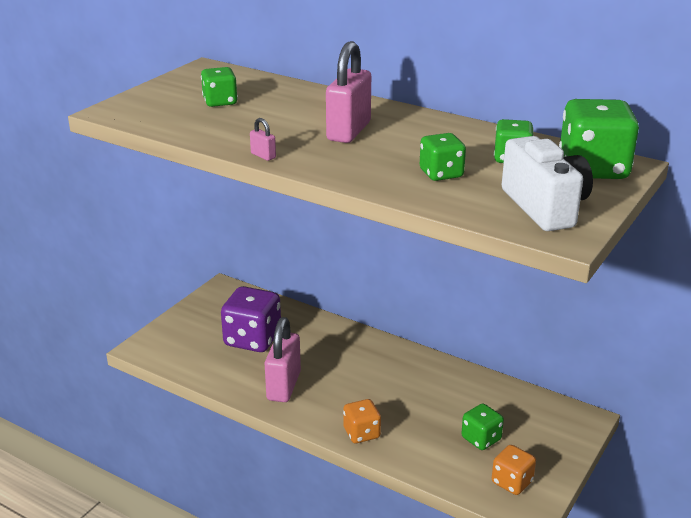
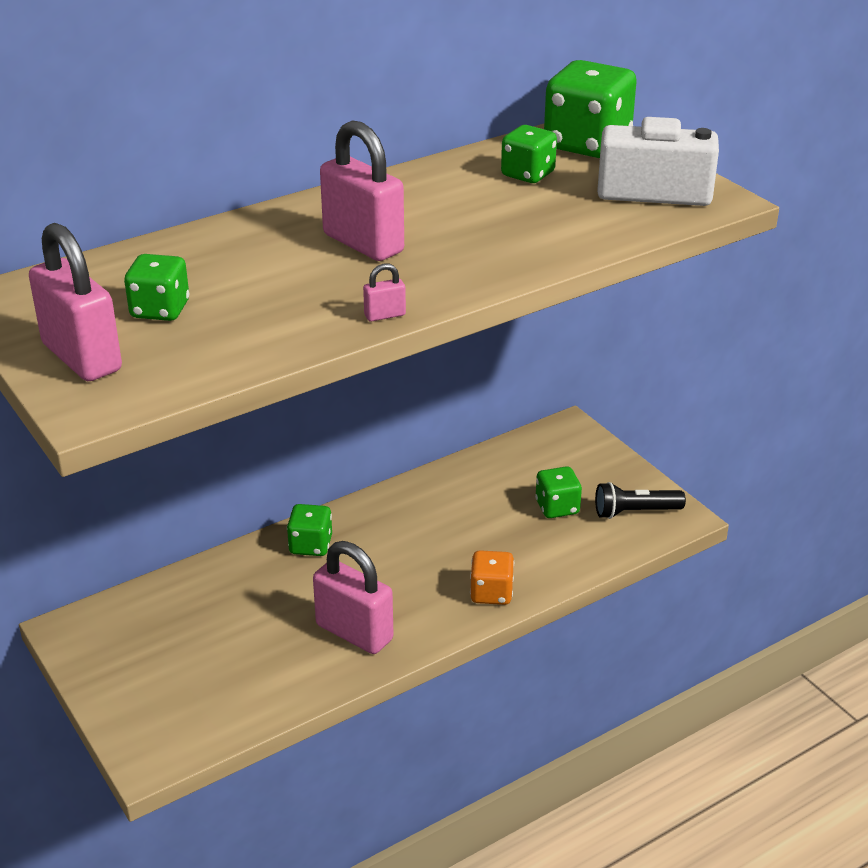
camera: 65 degrees left, 5 degrees up
(157, 98) = (81, 357): none -> pink padlock
(252, 339) = (227, 633): purple dice -> none
(441, 174) = (534, 220): green dice -> green dice (311, 545)
(512, 482) = (635, 512): orange dice -> black flashlight

